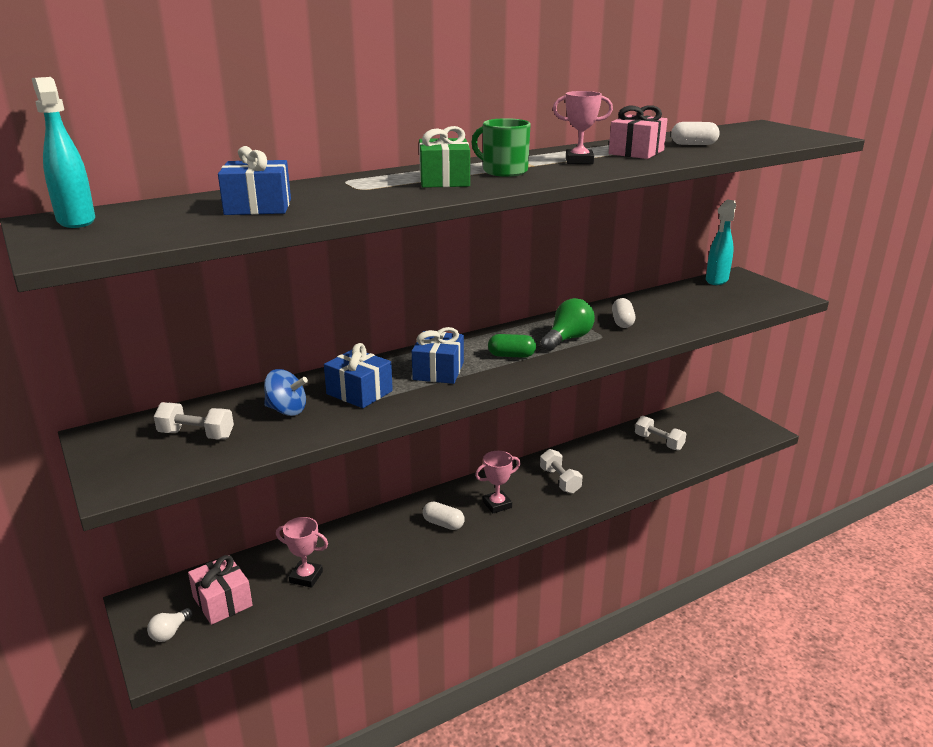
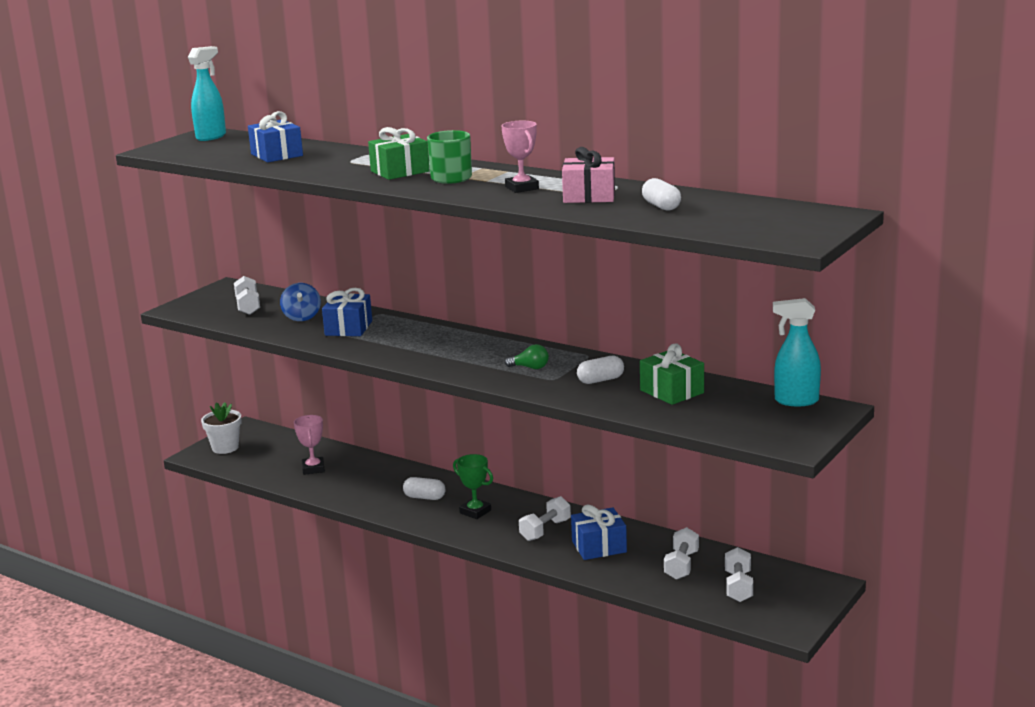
camera: 65 degrees right, 5 degrees down
(170, 633) = (225, 448): white light bulb -> white flower pot
(222, 601) = (266, 451): pink gift -> none
(438, 371) = (410, 341): blue gift -> blue gift (599, 547)
(443, 524) = (424, 497): white capsule -> white capsule turned 75 degrees counterclockwise
(497, 504) = (475, 512): pink trophy -> green trophy
(511, 356) = (468, 356): green capsule -> none
(567, 339) = (530, 368): green light bulb -> green light bulb, size x0.60
(668, 307) = (671, 391): none -> green gift
(702, 431) = (738, 587): none -> white dumbbell

